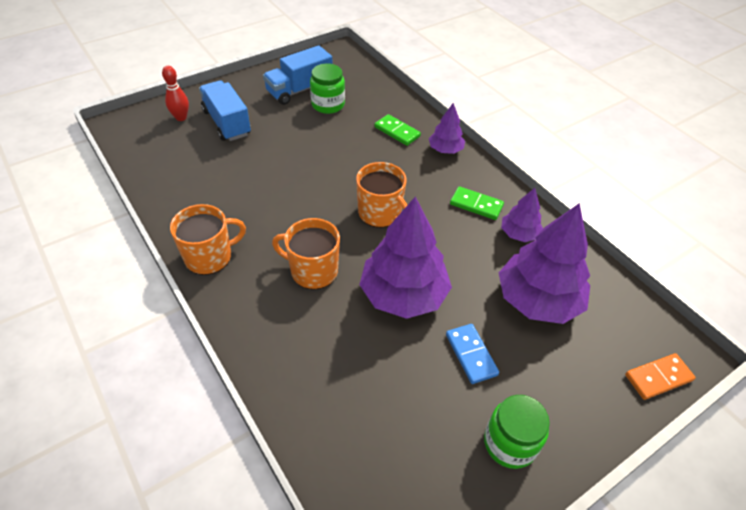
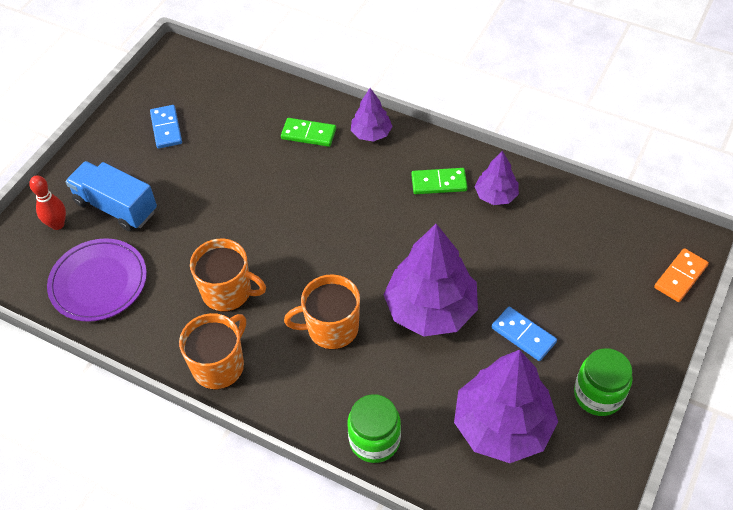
camera: 25 degrees left, 5 degrees up
(176, 163) = (98, 282): none -> purple plate
(299, 90) = (166, 128): blue truck -> blue domino
(328, 105) = (212, 133): green jar -> green jar (374, 440)
(380, 213) = (354, 236): orange mug -> orange mug (228, 292)
(537, 300) = (549, 254): purple tree -> purple tree (502, 425)

